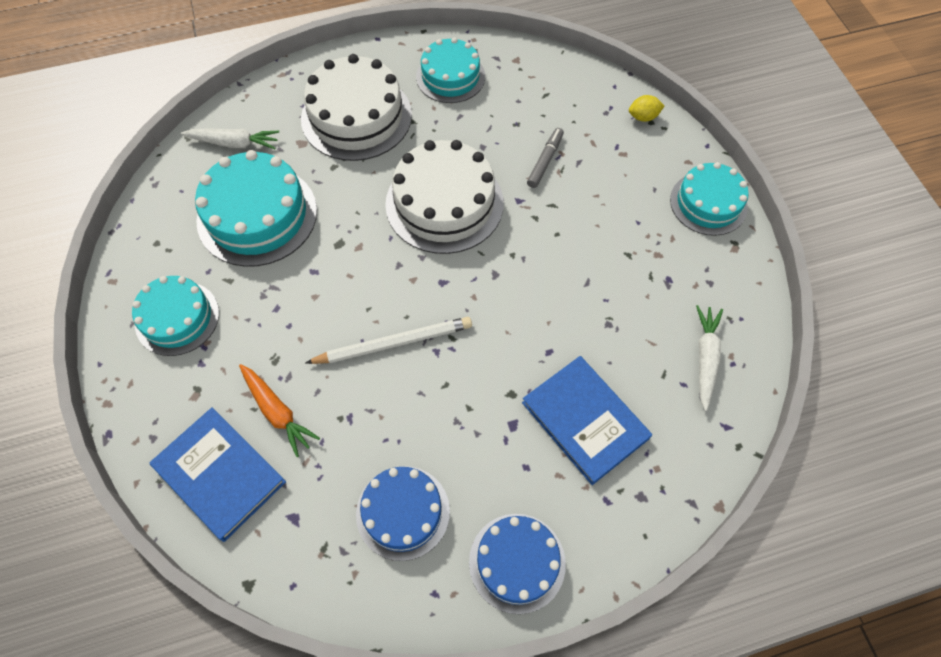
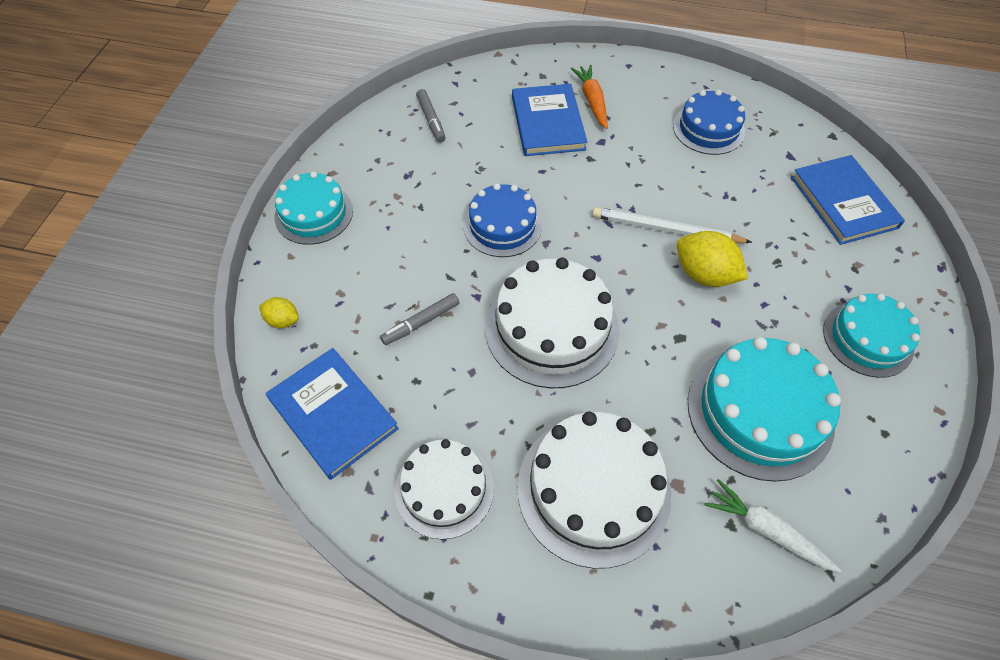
camera: 150 degrees left, 5 degrees down
(277, 412) = (785, 223): orange carrot -> orange carrot (592, 101)
(339, 312) = (704, 274): none -> yellow lemon
(450, 76) = (444, 489): turquoise cake -> white cake
(517, 562) = (644, 79): blue cake -> blue cake (502, 225)
(553, 82) = (333, 414): none -> blue book
(705, 358) = (431, 119): white carrot -> grey marker

